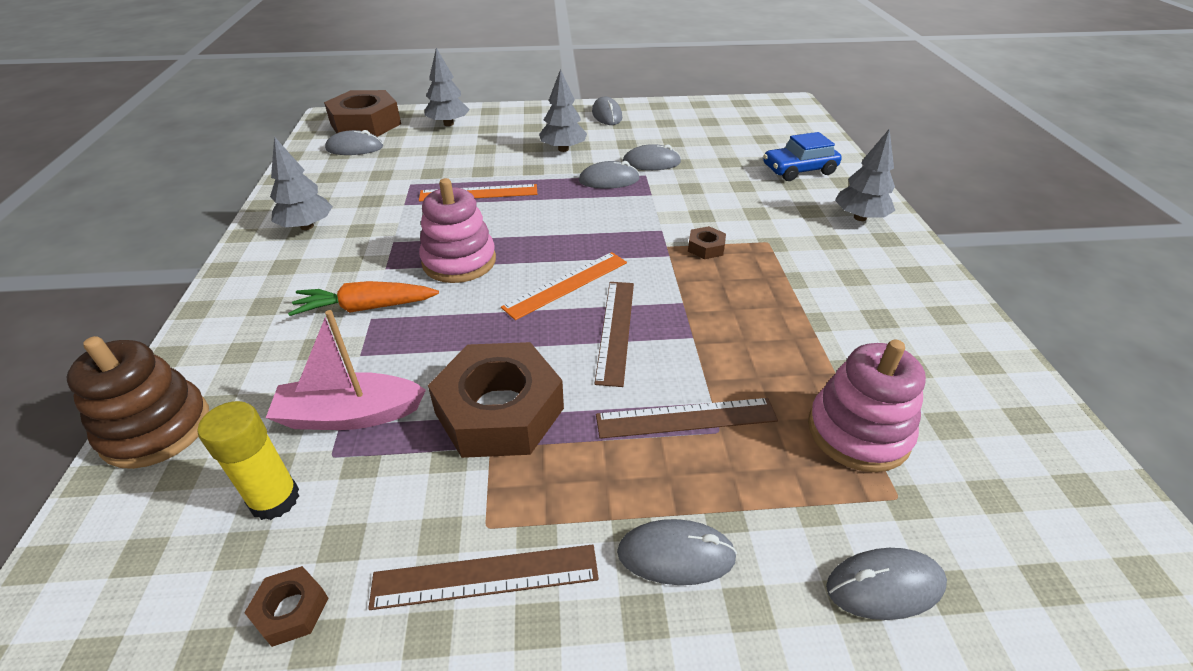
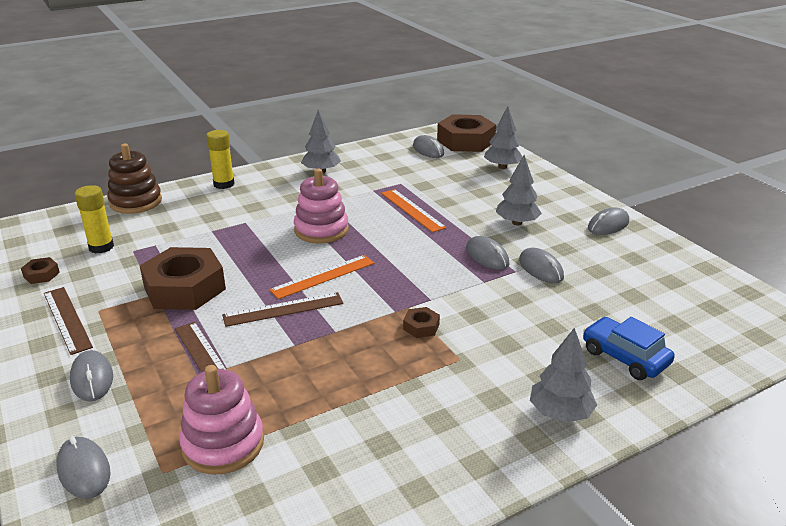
camera: 65 degrees right, 10 degrees down
(228, 316) = (224, 184): none -> yellow glue stick
(350, 415) = (163, 245): pink boat -> none
(366, 308) = (254, 217): orange carrot -> none
(566, 284) = (323, 276): orange ruler -> orange ruler turned 60 degrees counterclockwise

